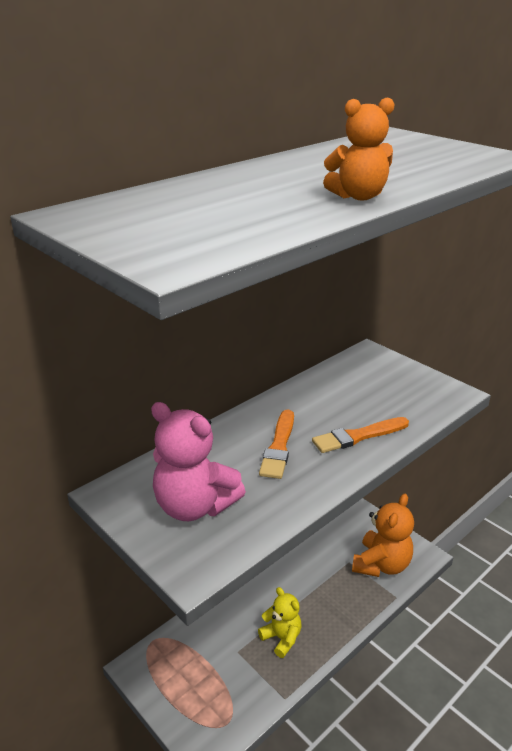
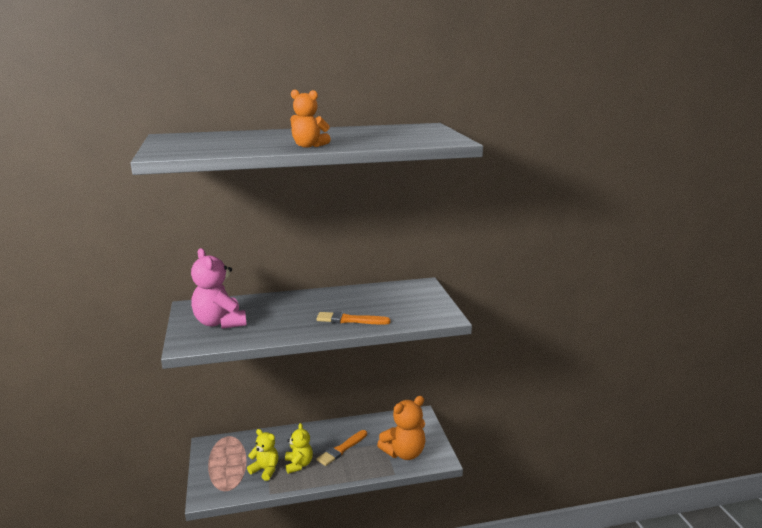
camera: 30 degrees right, 10 degrees down
(248, 666) = (265, 470): none -> yellow teddy bear
(279, 447) = (298, 312): orange brush -> orange brush (341, 449)

